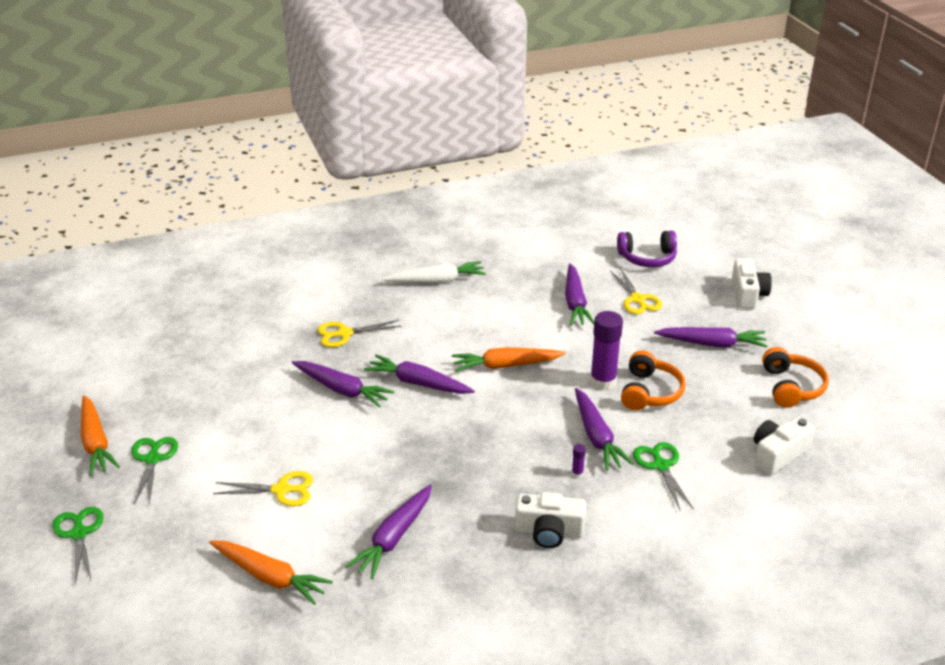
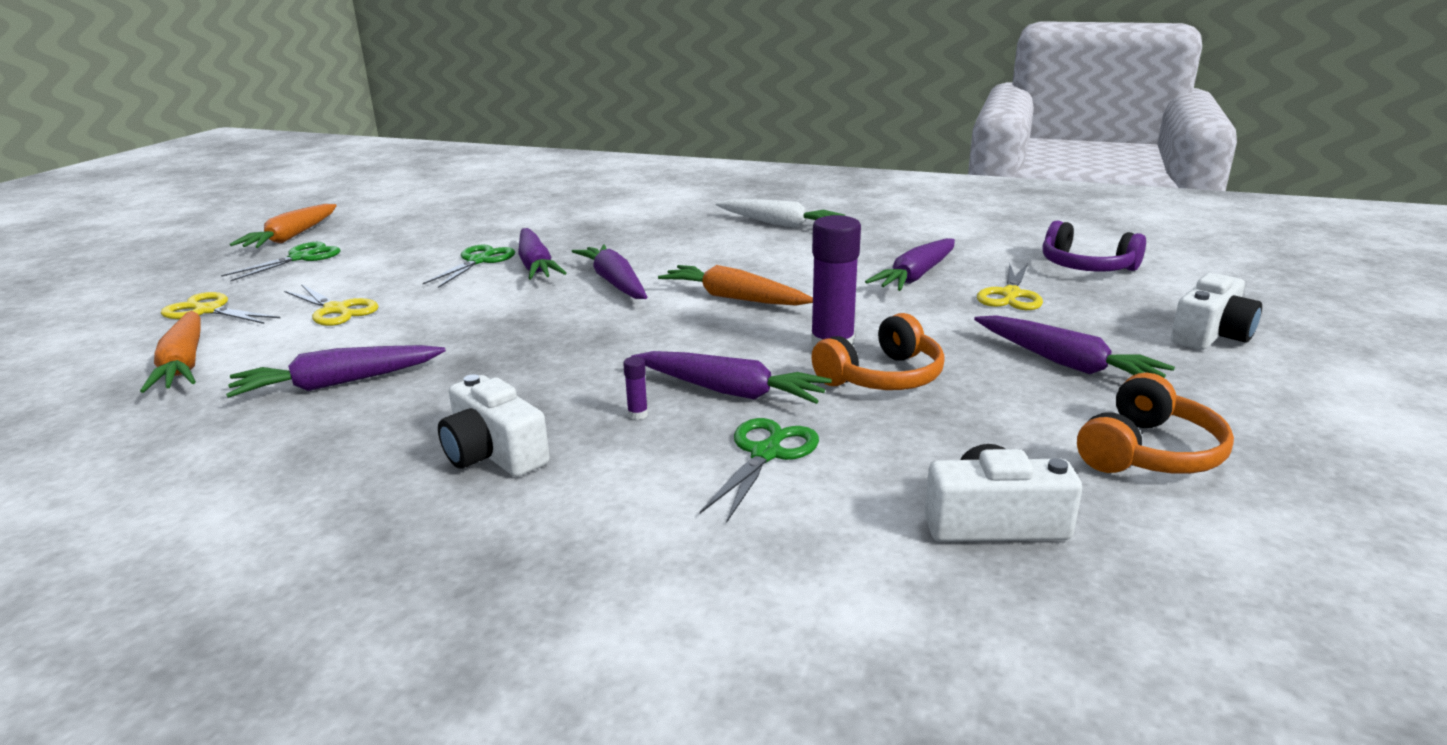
camera: 40 degrees right, 10 degrees down
(79, 533) = (154, 280): green scissors -> green scissors (479, 261)
(344, 334) = (617, 233): yellow scissors -> yellow scissors (208, 310)
(597, 436) = (729, 391): purple carrot -> purple carrot turned 90 degrees counterclockwise

